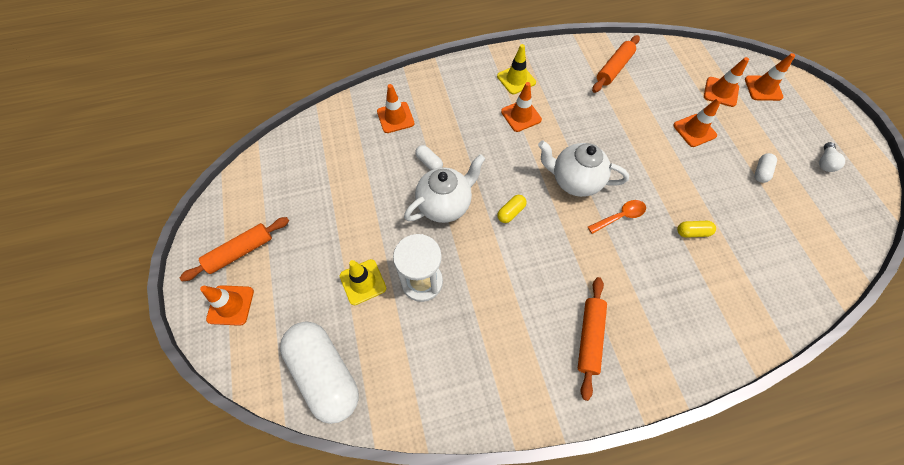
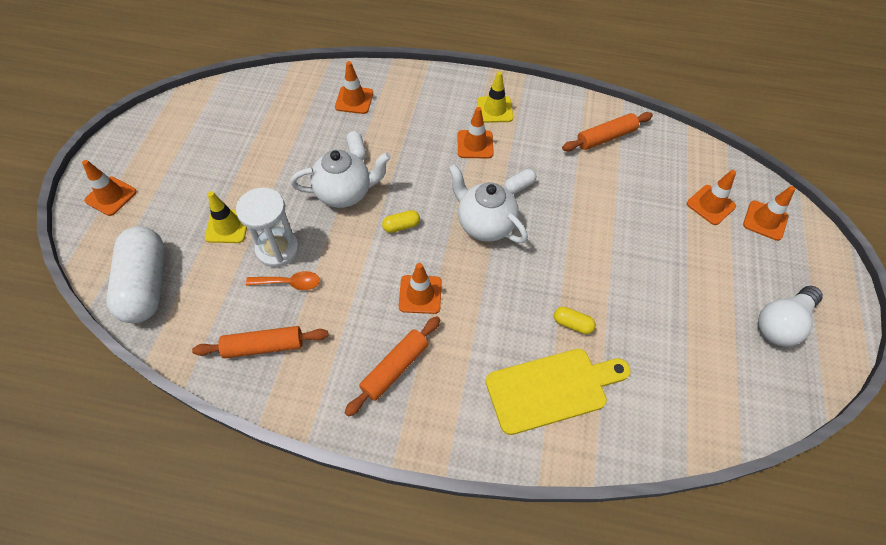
camera: 25 degrees right, 5 degrees down
(240, 252) = (146, 158): orange rolling pin -> orange rolling pin (263, 346)
(620, 216) = (507, 276): orange spoon -> orange spoon (289, 283)
(694, 130) = (650, 230): orange traffic cone -> orange traffic cone (420, 294)
(713, 292) = (551, 389): none -> yellow cutting board
(761, 172) = (696, 301): white capsule -> white capsule (519, 186)
(824, 162) = (781, 323): white light bulb -> white light bulb, size x1.86

